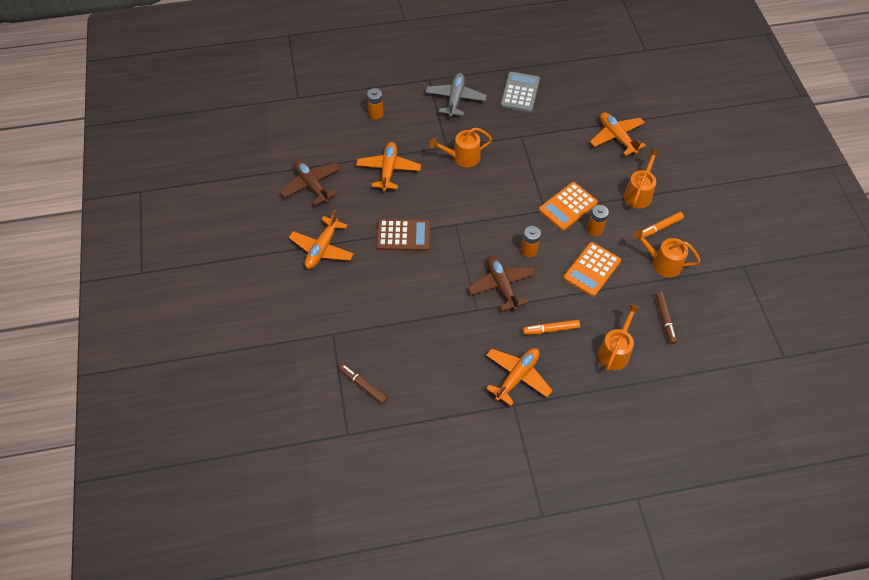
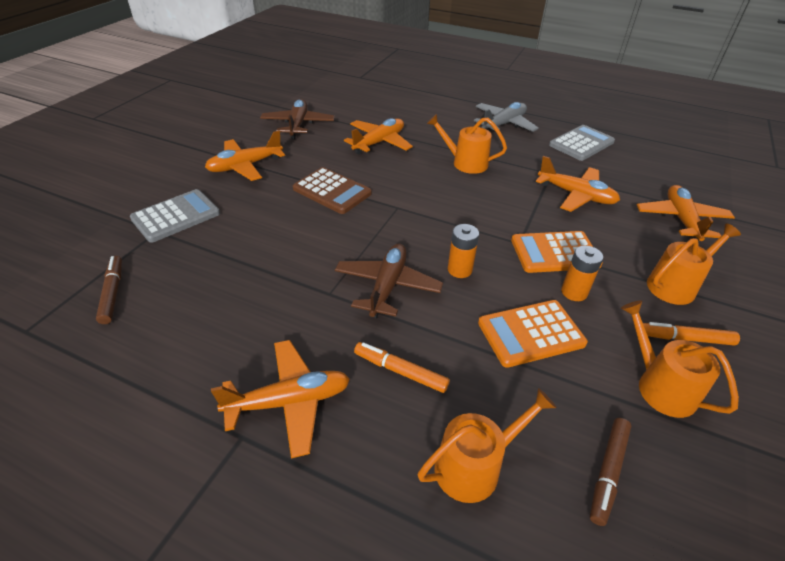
camera: 35 degrees right, 15 degrees down
(330, 316) = (176, 216): none -> grey calculator
(376, 114) = (414, 107): orange battery -> none
(549, 149) = (576, 195): none -> orange plane

